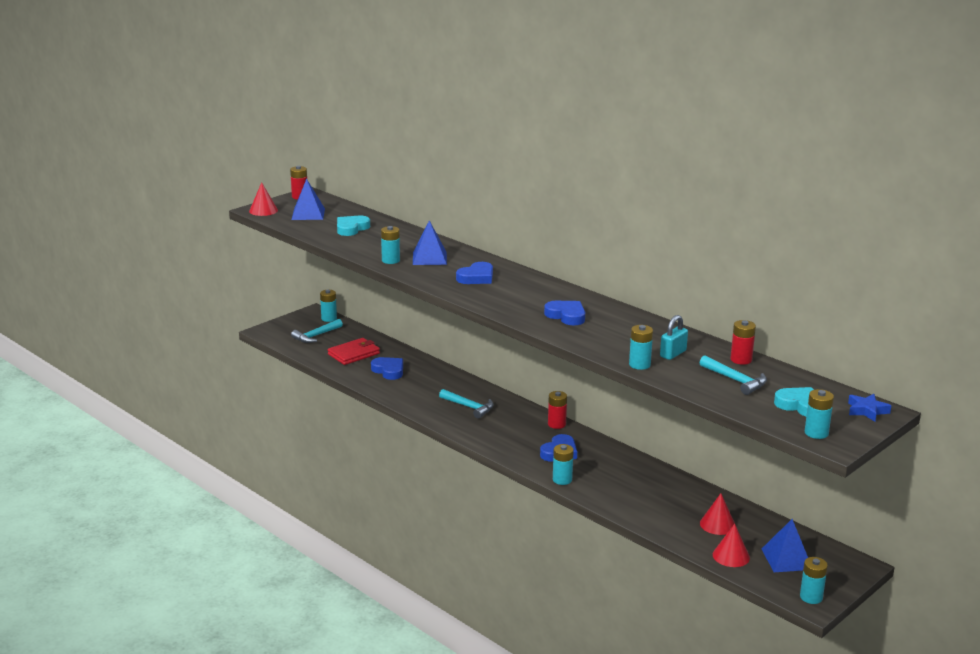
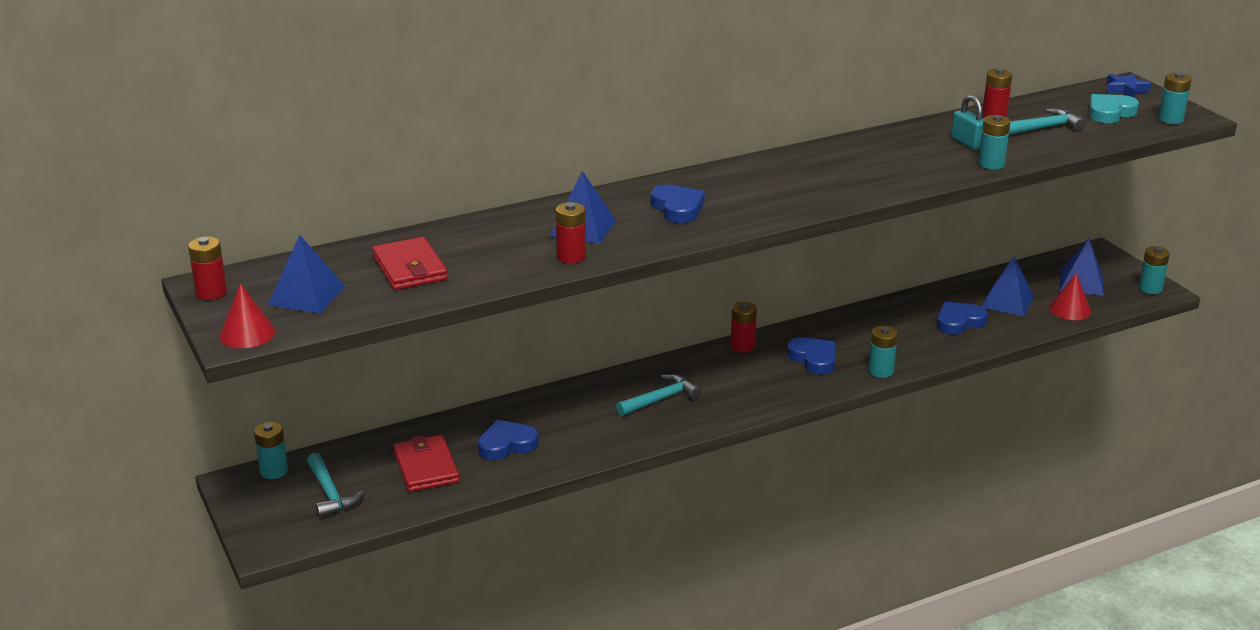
camera: 70 degrees left, 5 degrees up
(351, 228) = (410, 268): turquoise heart -> red wallet
(390, 260) = (571, 256): turquoise battery -> red battery
(566, 316) = (836, 177): blue heart -> blue heart (959, 322)
(717, 524) = (1007, 302): red cone -> blue pyramid

